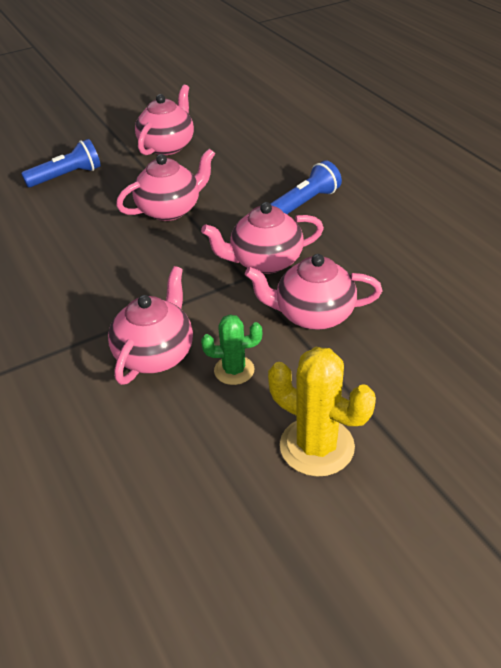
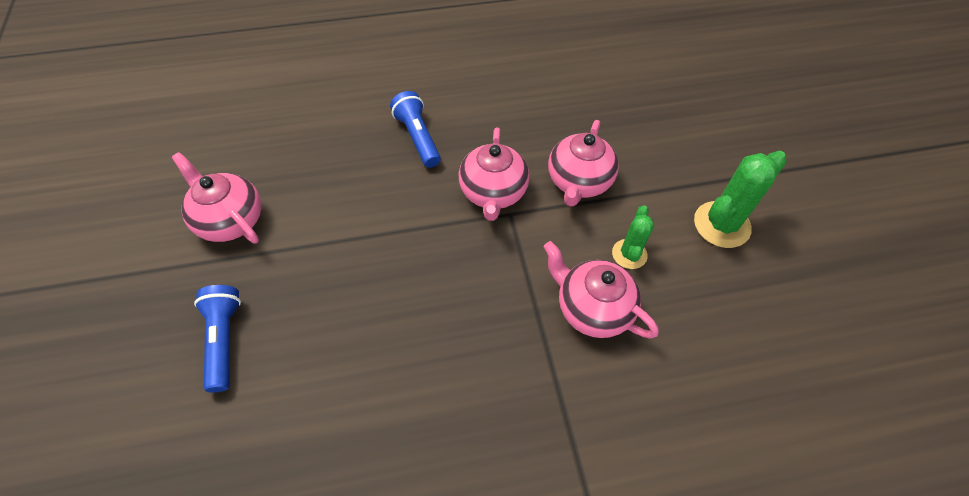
camera: 75 degrees left, 15 degrees up
(170, 210) = (365, 247): pink teapot -> none
(317, 446) = (721, 225): yellow cactus -> green cactus

